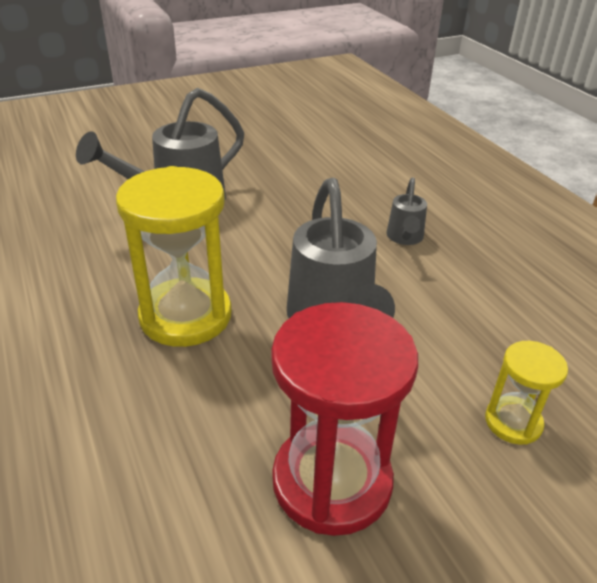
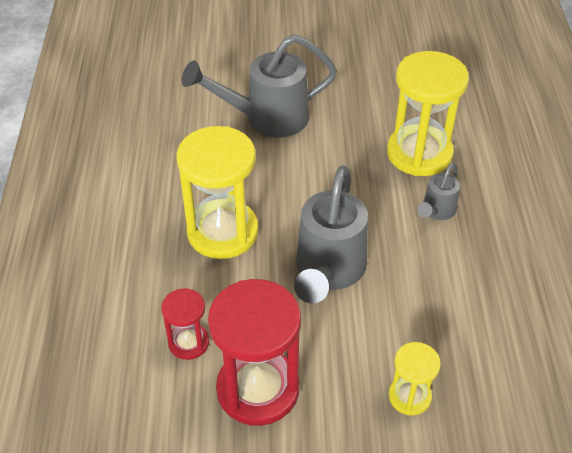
camera: 25 degrees right, 10 degrees up
(206, 455) = (188, 342): none -> red hourglass
(353, 197) = (419, 153): none -> yellow hourglass

